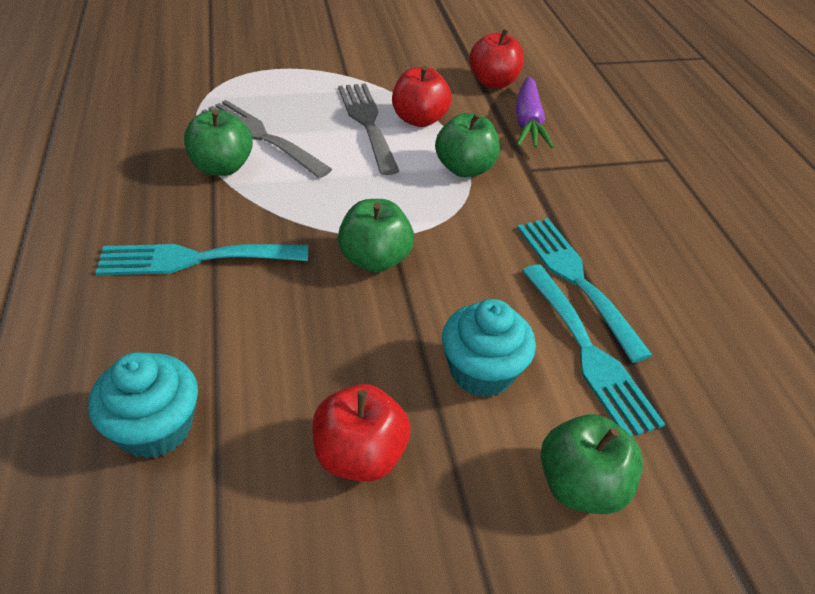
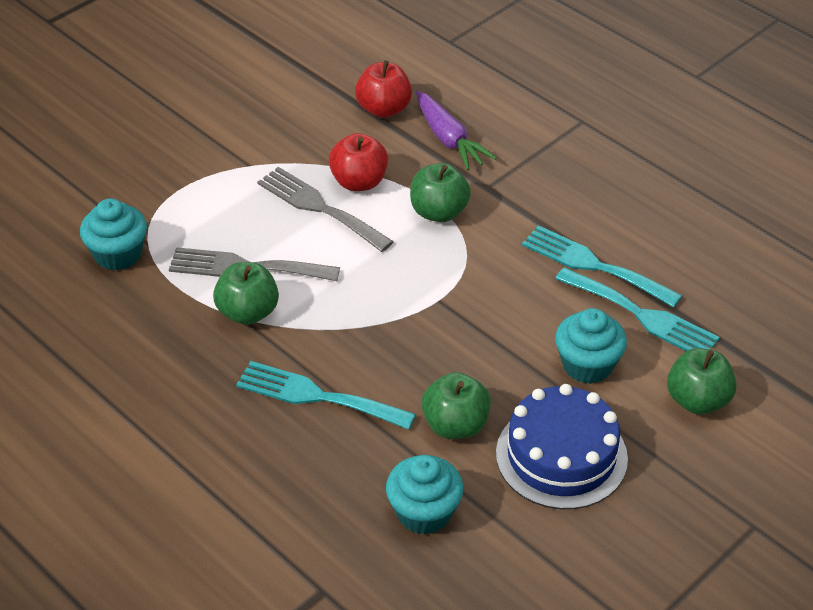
camera: 30 degrees left, 0 degrees up
(182, 87) = (118, 254): none -> turquoise cupcake
(194, 259) = (317, 396): turquoise fork -> turquoise fork turned 60 degrees clockwise
(360, 455) = (561, 456): red apple -> blue cake
(375, 259) = (446, 325): green apple -> green apple (455, 425)

